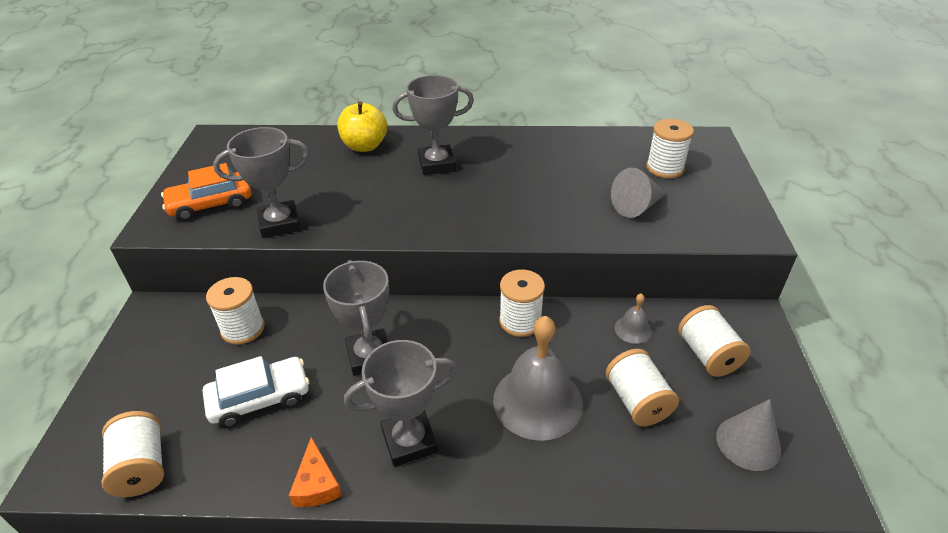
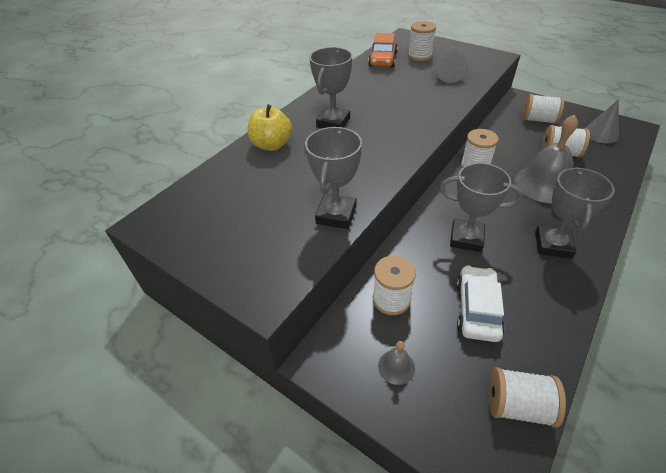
camera: 55 degrees left, 5 degrees up
(211, 204) = (265, 249): orange car -> orange car (383, 60)
(316, 484) = (573, 300): orange cheese -> none
(633, 329) = (506, 133): grey bell -> grey bell (396, 367)

